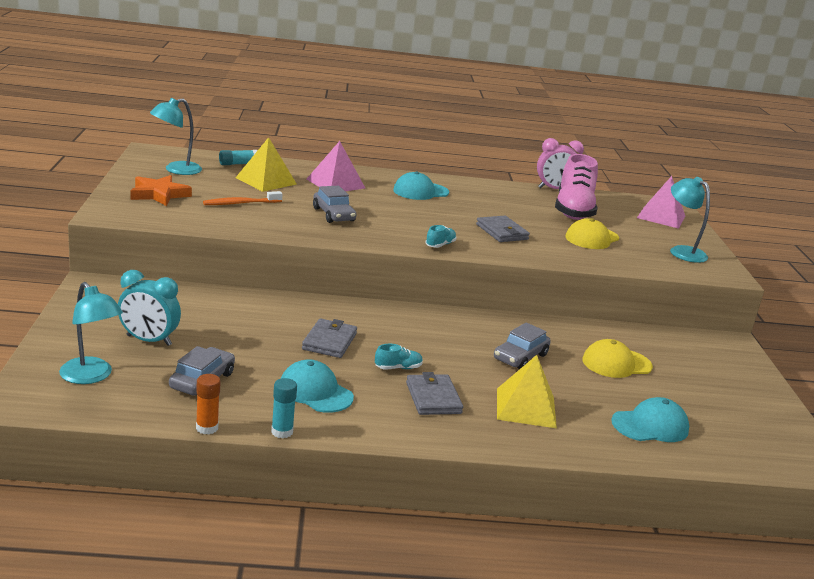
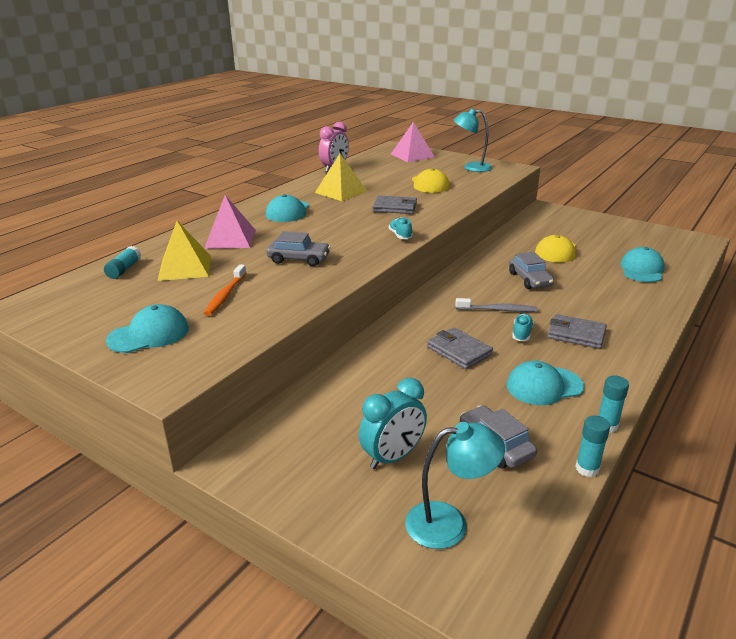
camera: 50 degrees left, 5 degrees up
(159, 194) = (149, 334): orange star -> turquoise cap
(176, 170) = (94, 307): turquoise lamp -> none
(207, 428) = (587, 469): orange glue stick -> turquoise glue stick
(429, 348) = (497, 310): none -> grey toothbrush
(525, 407) = (604, 303): yellow pyramid -> yellow pyramid (341, 192)
(573, 210) = (378, 175): pink shoe -> none

